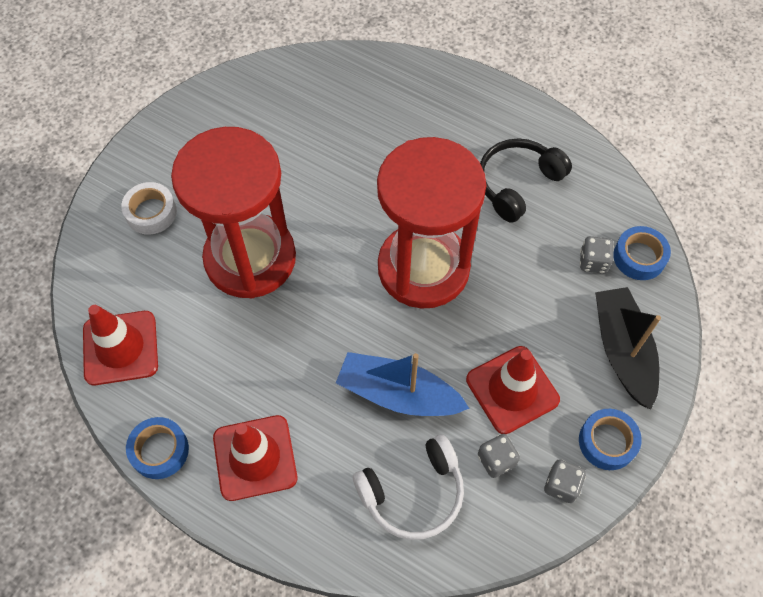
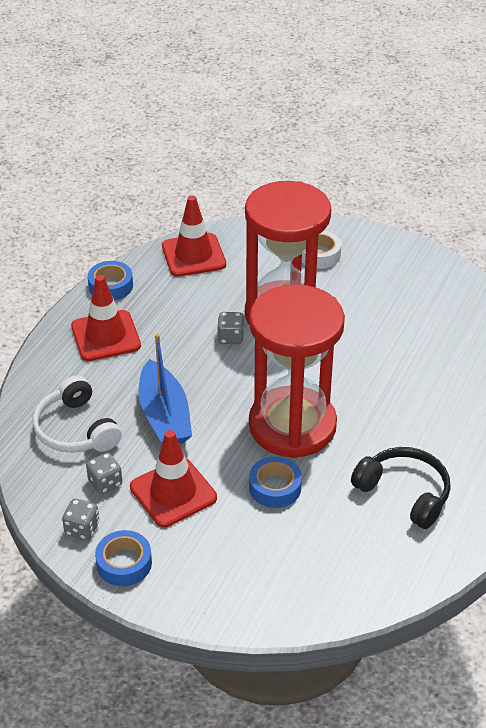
camera: 85 degrees right, 20 degrees down
(398, 394) = (164, 415): blue boat -> blue boat turned 150 degrees clockwise
(593, 262) = (320, 555): grey dice -> grey dice (230, 337)
(622, 351) = (220, 578): black boat -> none
(639, 257) = (333, 596): blue tape -> blue tape (275, 487)

